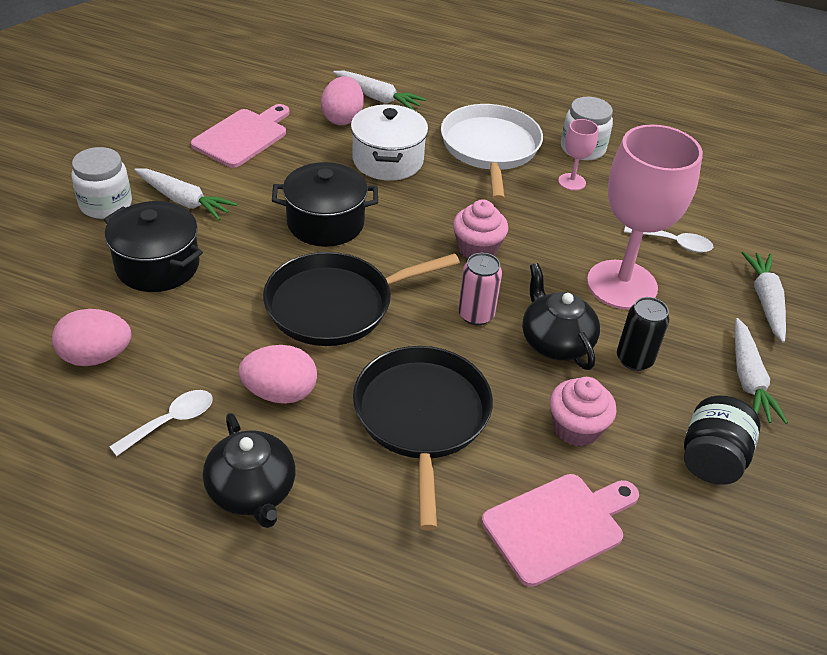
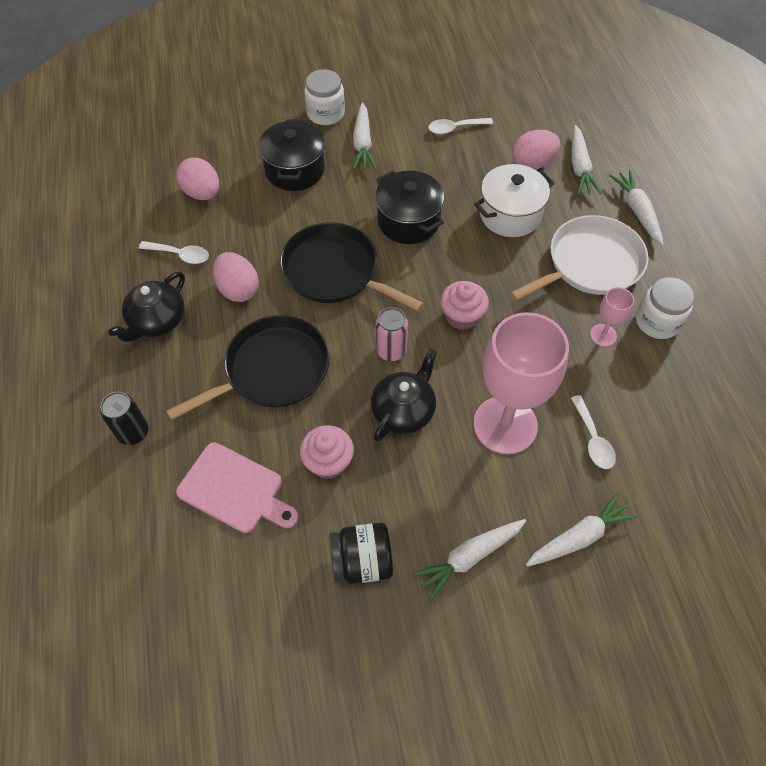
camera: 60 degrees right, 15 degrees up
(243, 136) = (455, 128): pink cutting board -> white spoon
(459, 97) = (637, 211): none -> white carrot
(634, 359) = (427, 469): black can -> black can (133, 432)

